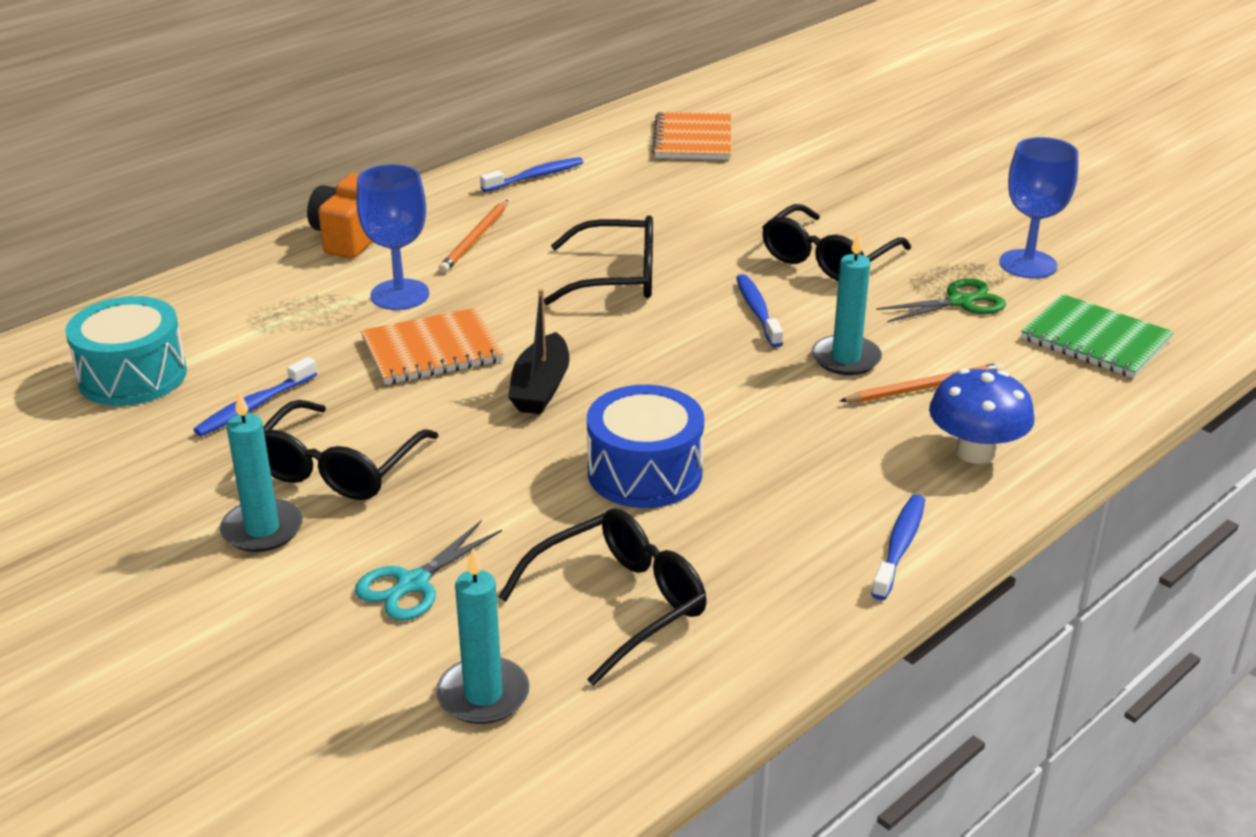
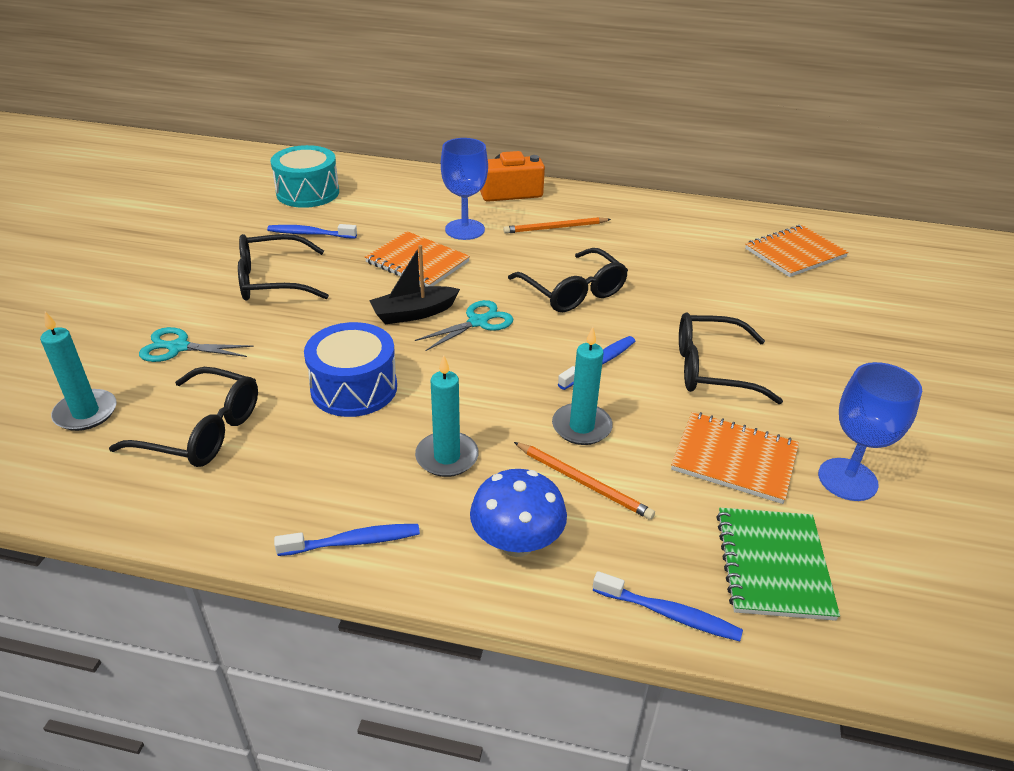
camera: 55 degrees right, 5 degrees up
(262, 529) = (199, 282): turquoise candle -> turquoise candle (447, 457)
(535, 177) = (656, 218): blue toothbrush -> blue toothbrush (669, 614)
(607, 353) = (478, 322): none -> turquoise scissors
(959, 302) = (734, 459): green scissors -> orange notebook

